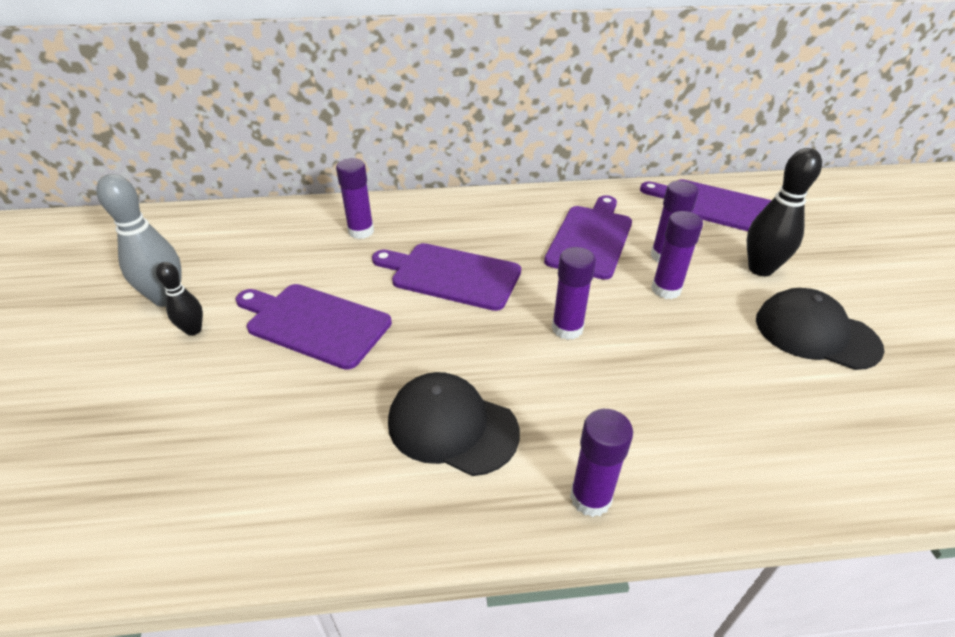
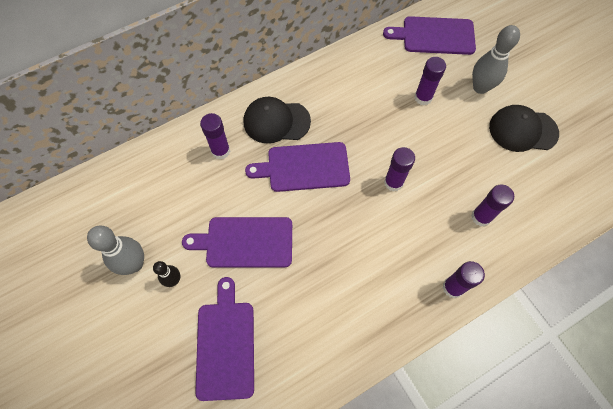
camera: 25 degrees left, 25 degrees up
(452, 426) = (367, 277): black cap -> black cap (276, 121)
(590, 238) = (373, 98): purple cutting board -> purple cutting board (225, 345)
(666, 289) = (434, 127): purple glue stick -> purple glue stick (481, 217)
(760, 269) = (480, 87): black bowling pin -> grey bowling pin

